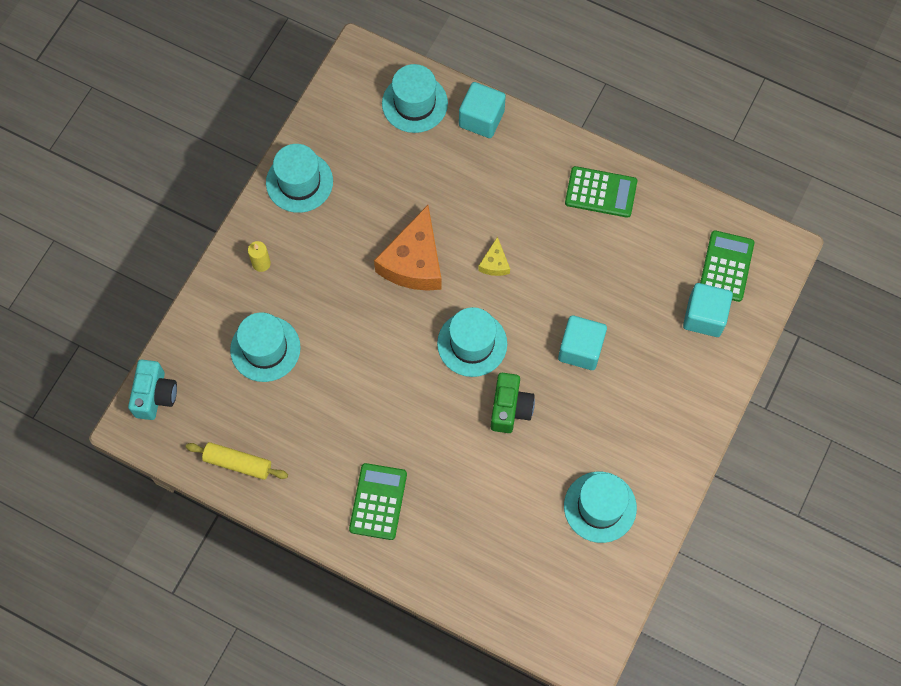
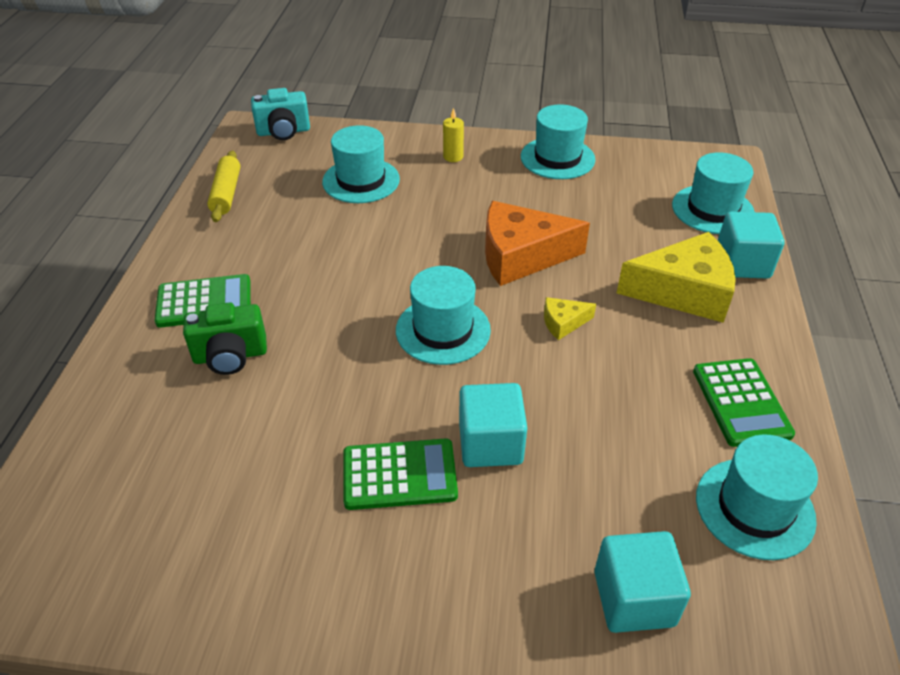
camera: 70 degrees right, 25 degrees down
(494, 172) = (683, 291): none -> yellow cheese
(510, 408) = (368, 390): green camera -> green camera (230, 356)
(600, 507) = (245, 537): turquoise hat -> turquoise hat (754, 508)
(726, 266) = (745, 607): green calculator -> green calculator (399, 474)

